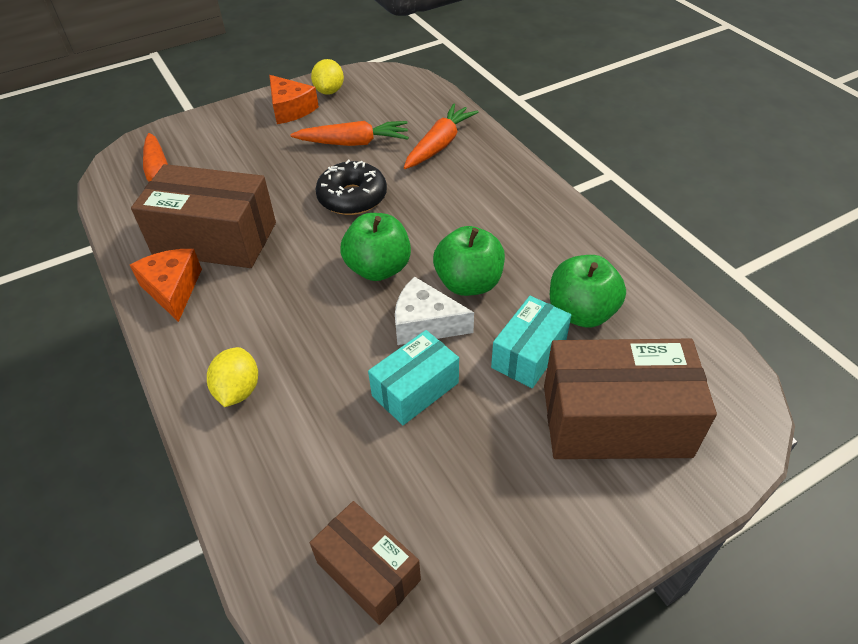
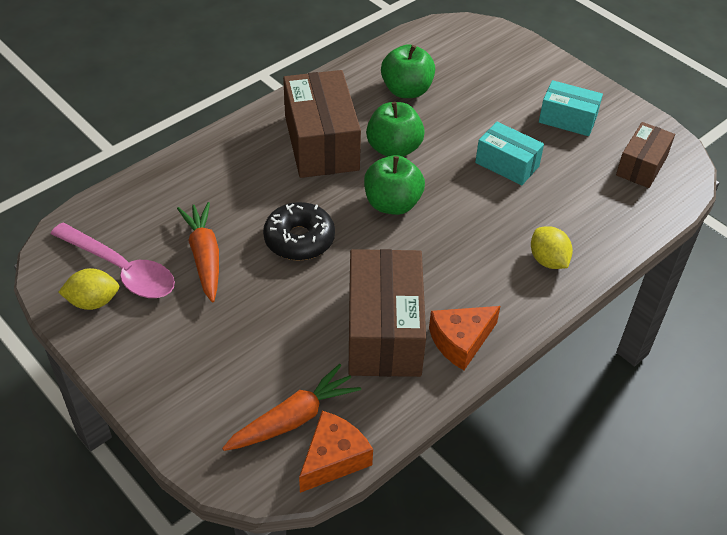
camera: 105 degrees left, 0 degrees up
(238, 390) = (548, 260): yellow lemon -> yellow lemon turned 75 degrees clockwise
(290, 109) = (137, 331): orange cheese -> orange cheese (333, 459)
(357, 103) = (121, 270): none -> pink spoon
(425, 324) = (444, 167): white cheese -> none
(439, 145) = (202, 189): orange carrot -> none
(529, 354) = (454, 113): turquoise box -> turquoise box (567, 119)
(615, 420) = (494, 75): brown box -> brown box (321, 143)

